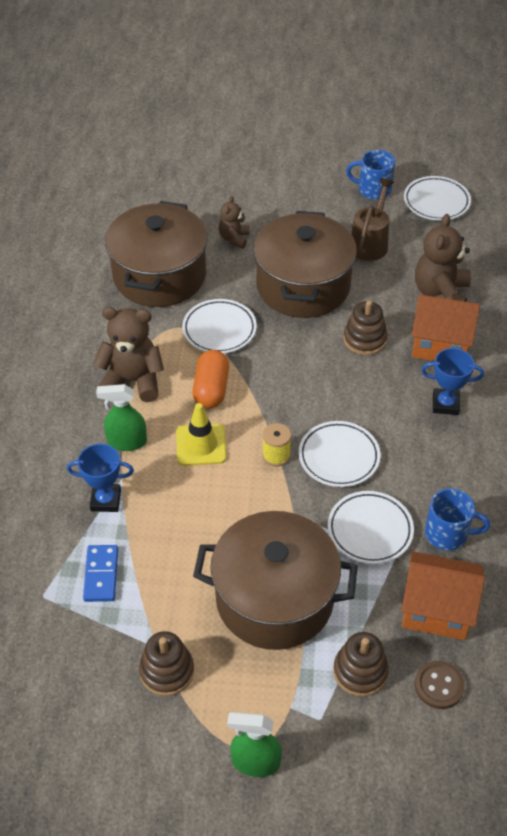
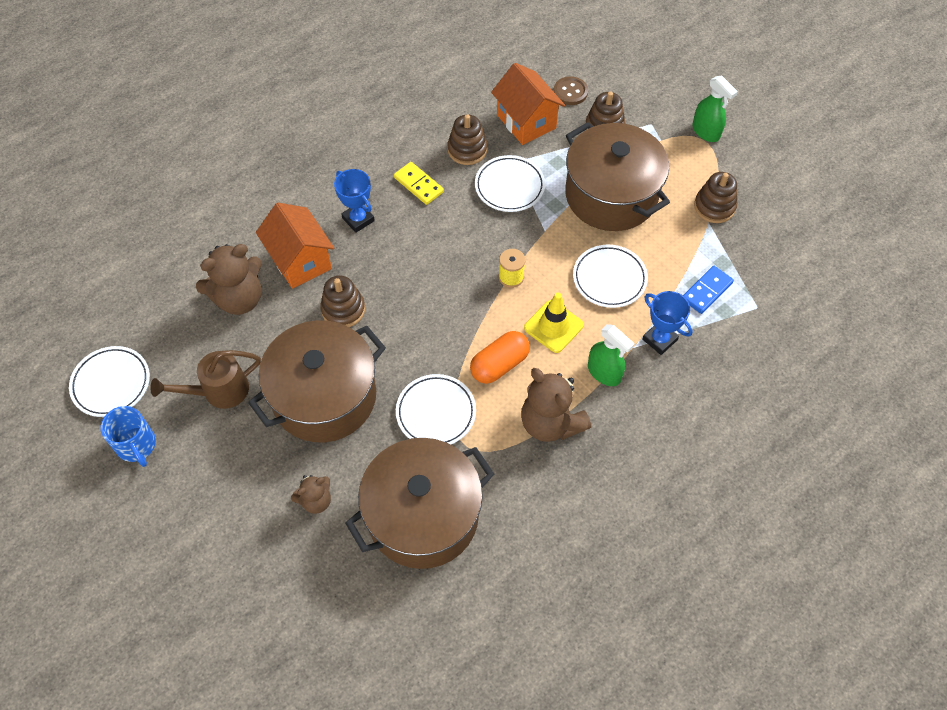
camera: 135 degrees left, 10 degrees up
(339, 457) = (472, 243): white plate -> white plate (609, 279)
(442, 468) = (418, 185): none -> yellow domino
(448, 534) = (467, 150): blue mug -> brown stacking toy

